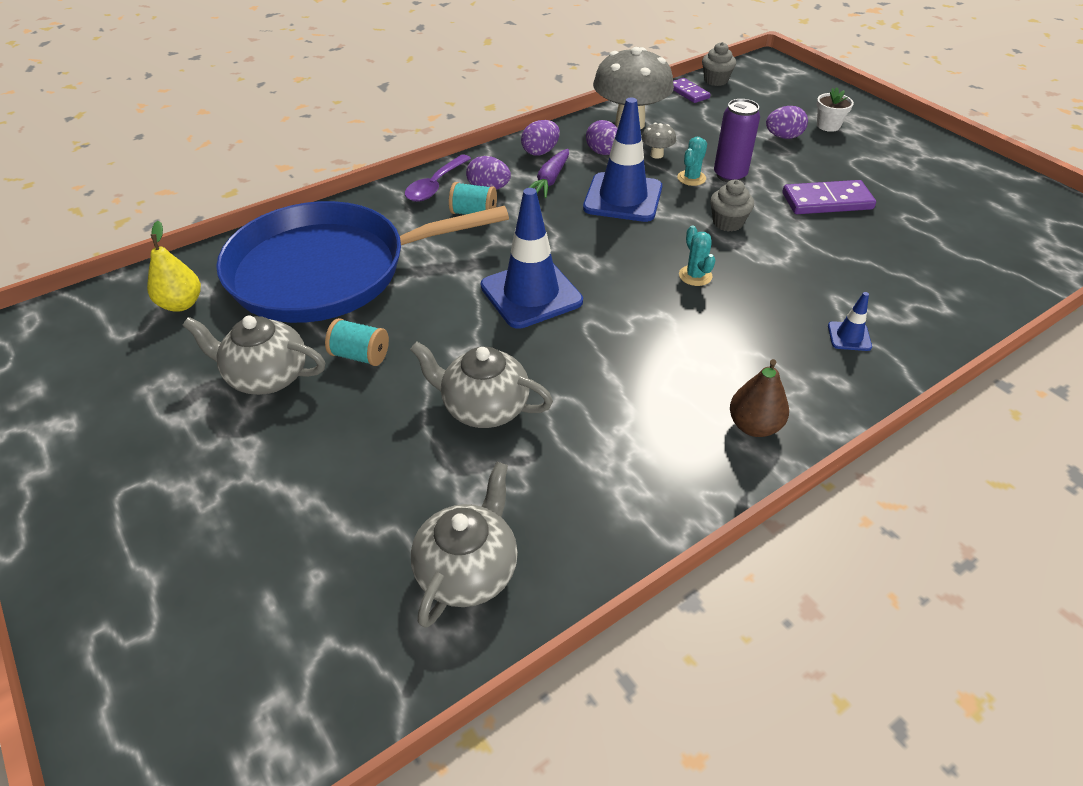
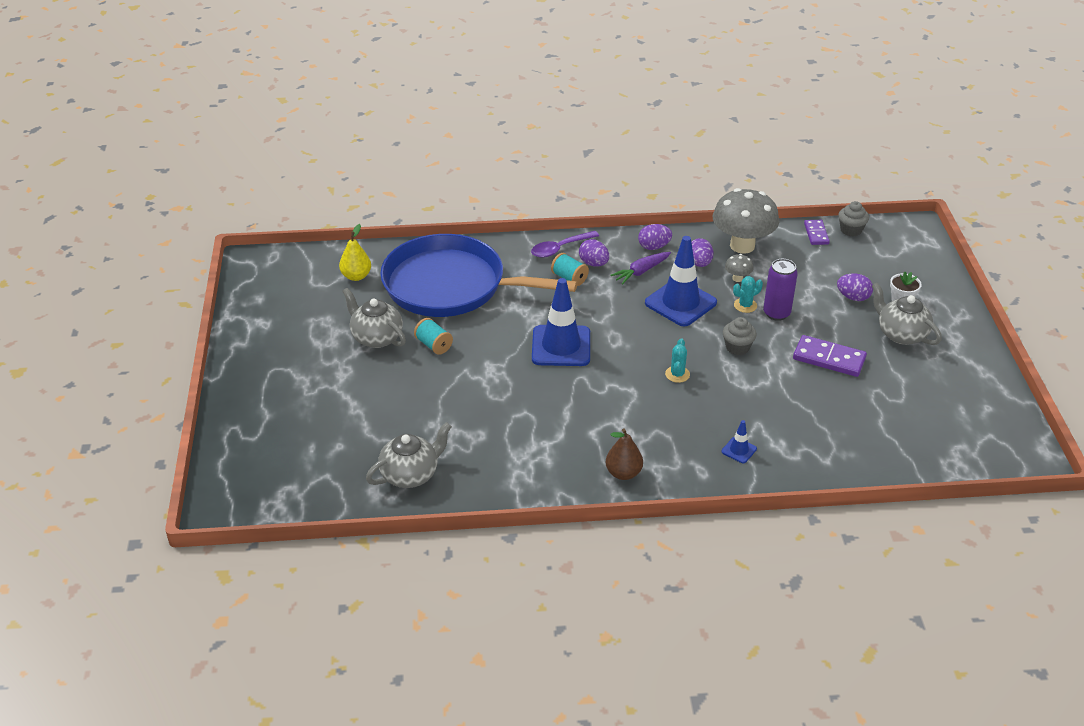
camera: 30 degrees right, 5 degrees down
(484, 408) = (479, 401): grey teapot -> grey teapot (901, 334)

